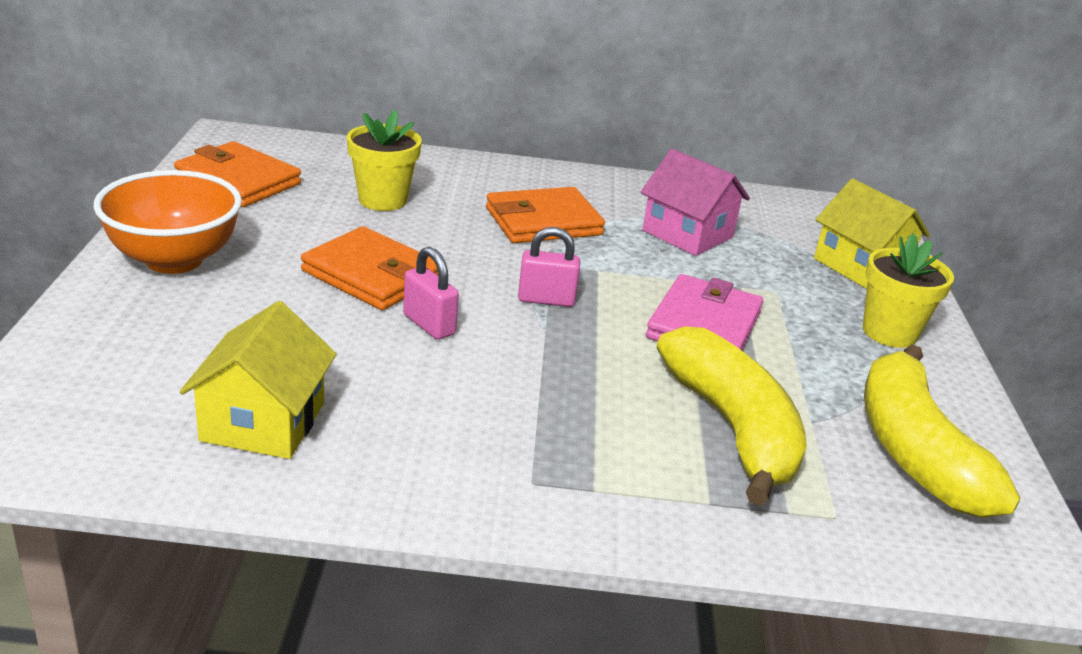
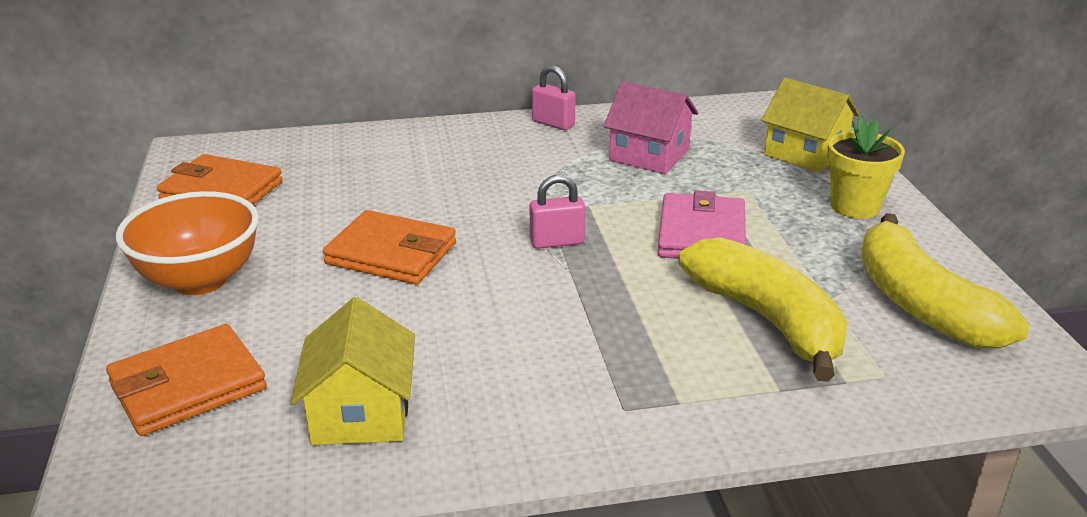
camera: 10 degrees left, 0 degrees up
(382, 200) = (366, 181): yellow flower pot -> none
(429, 325) = (465, 288): pink padlock -> pink padlock (553, 123)
(543, 221) = (520, 171): orange wallet -> orange wallet (188, 386)

